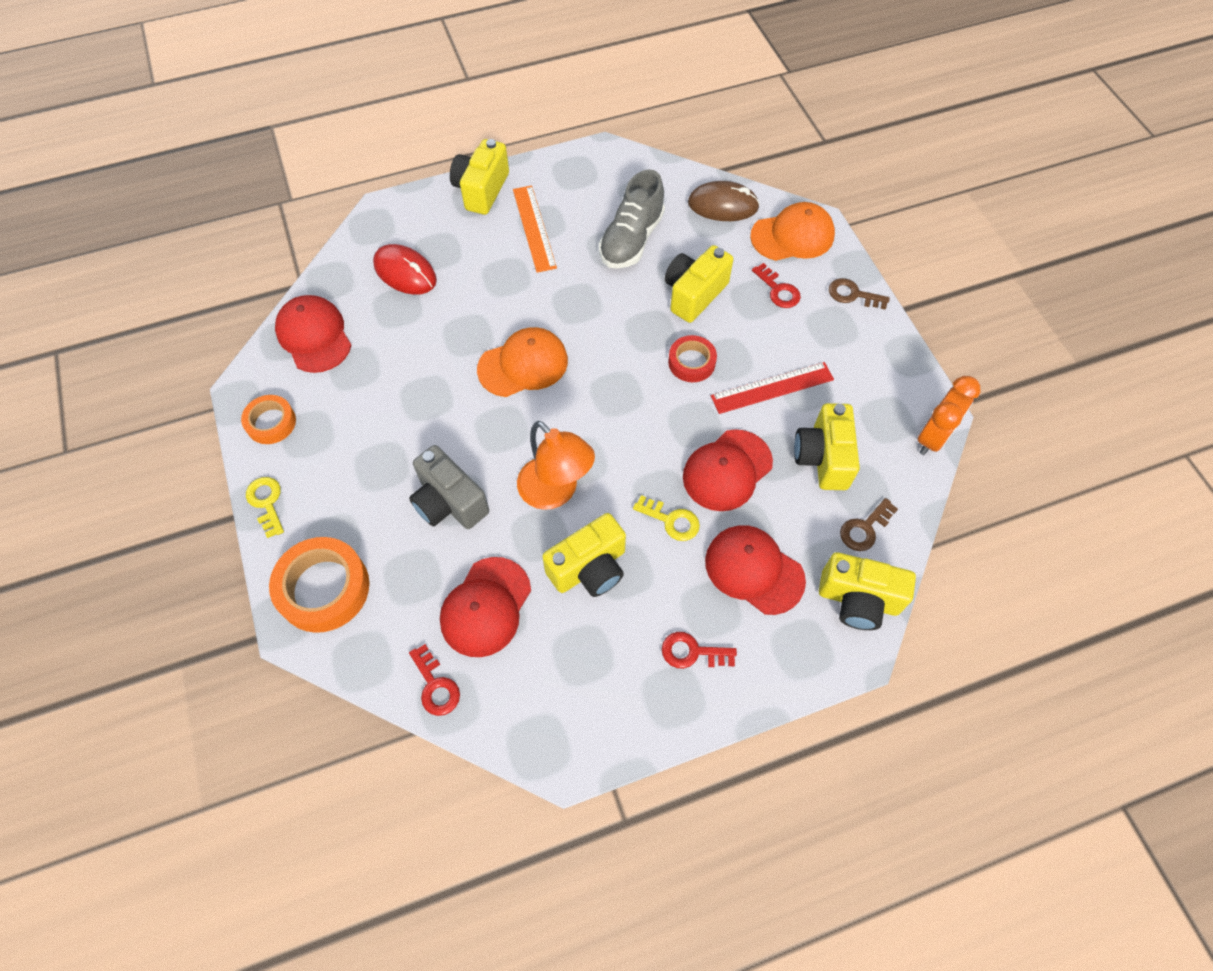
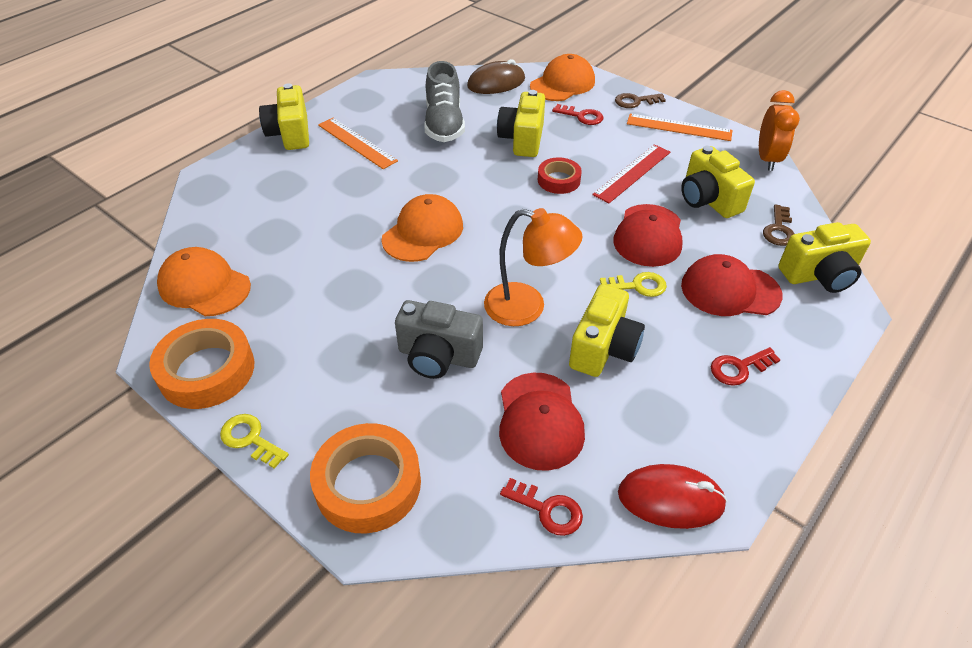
camera: 30 degrees left, 15 degrees down
(271, 423) = (207, 370): orange tape -> orange tape, size x1.68
(314, 336) = (204, 286): red cap -> orange cap
(405, 272) = (262, 209): red mouse -> red mouse (670, 499)
(871, 351) = (679, 127): none -> orange ruler

